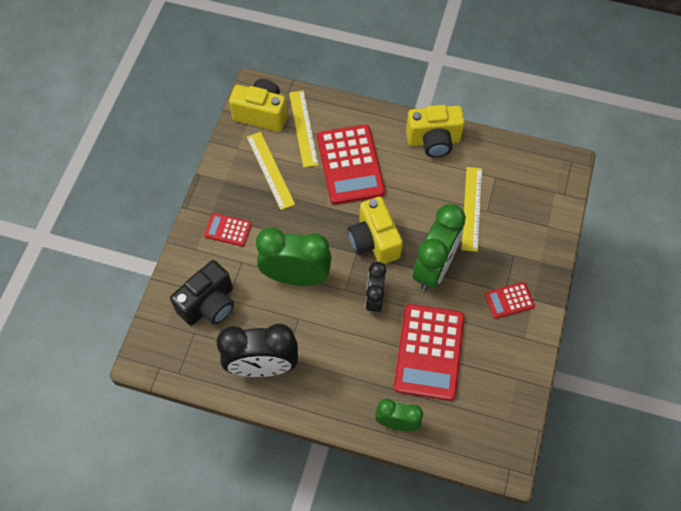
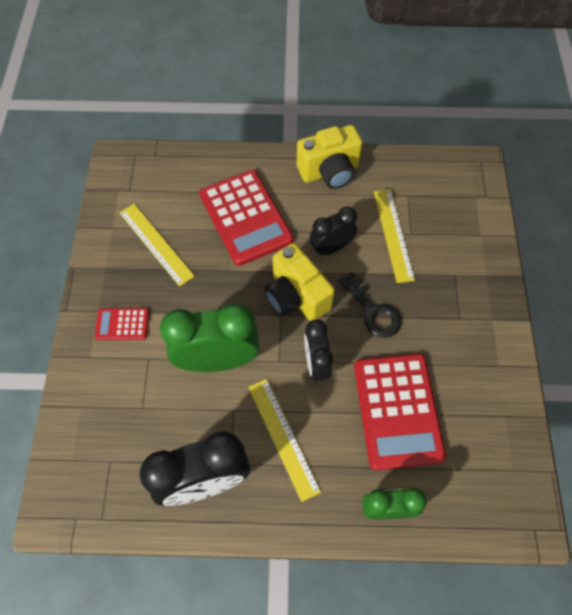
camera: 15 degrees left, 0 degrees up
(209, 304) = (120, 420): black camera -> none
(261, 114) = (130, 184): yellow camera -> none
(303, 128) = (182, 189): yellow ruler -> yellow ruler (283, 437)
(415, 207) = (331, 248): none -> black clock
(434, 268) = (373, 311): green clock -> black key
(509, 300) = (467, 327): red calculator -> none

